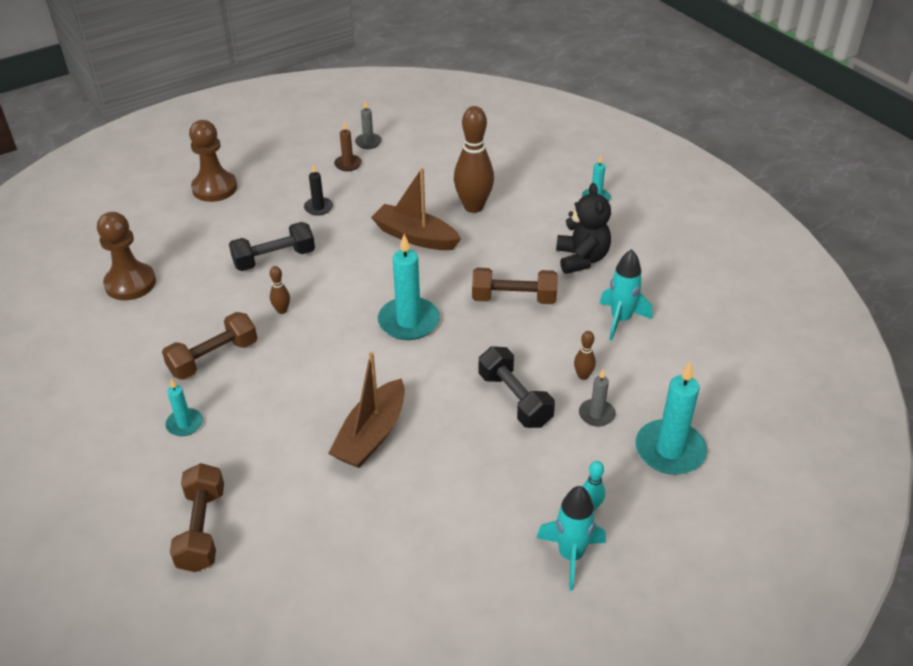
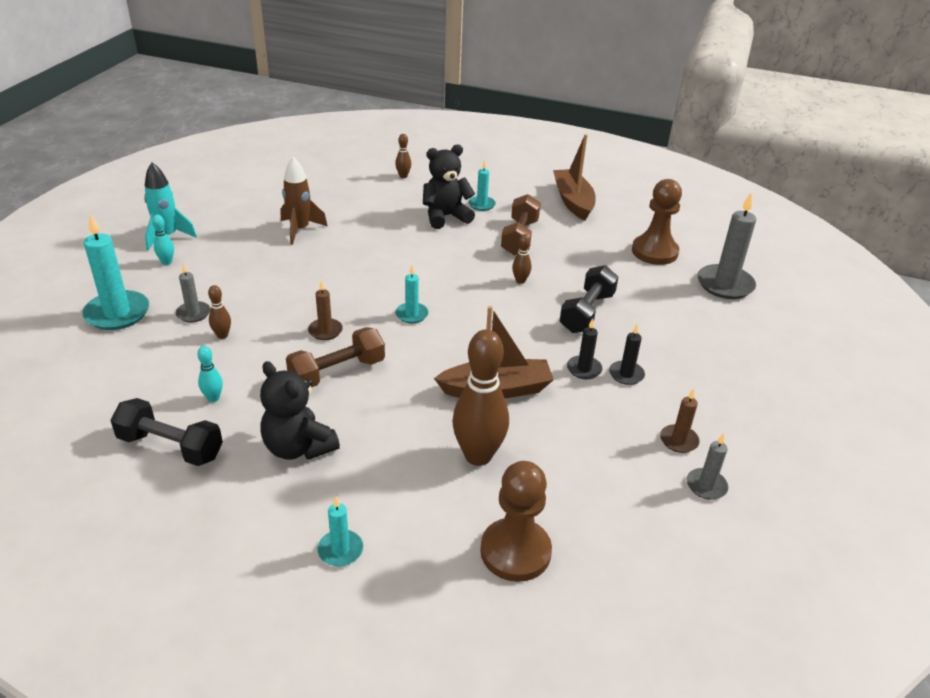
camera: 140 degrees right, 5 degrees down
(137, 231) = (725, 284): none -> grey candle
(202, 529) = (403, 176): brown dumbbell -> brown bowling pin
(214, 188) = (744, 347): brown pawn -> brown pawn (515, 551)
(244, 425) = (445, 217): none -> black teddy bear
(340, 223) = (584, 369): none -> black candle
(371, 435) = (356, 241): brown boat -> brown boat (573, 201)
(408, 321) = (411, 314): turquoise candle -> turquoise candle, size x0.54
(413, 486) = (300, 230): none -> brown rocket
(493, 339) = (325, 331): none -> brown candle
(514, 399) = (270, 298): black dumbbell -> black dumbbell (170, 447)
(620, 320) = (213, 398): turquoise rocket -> turquoise bowling pin

